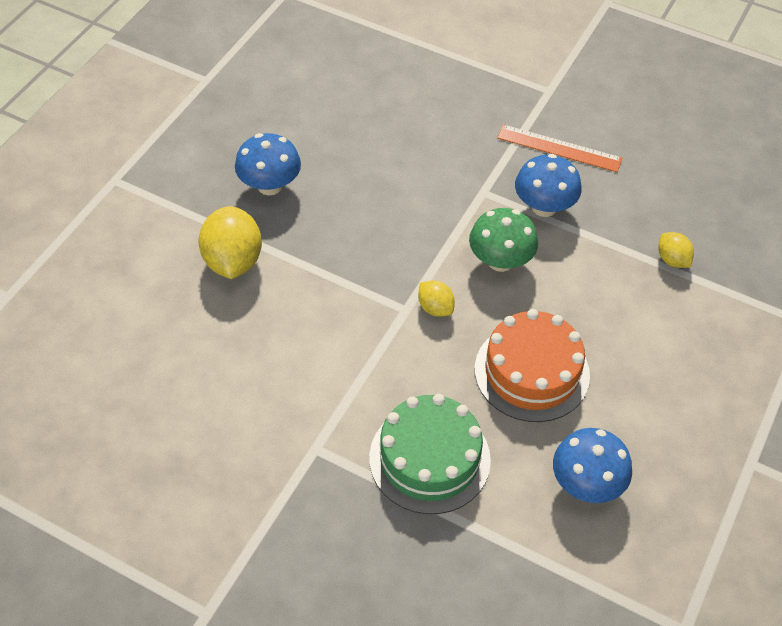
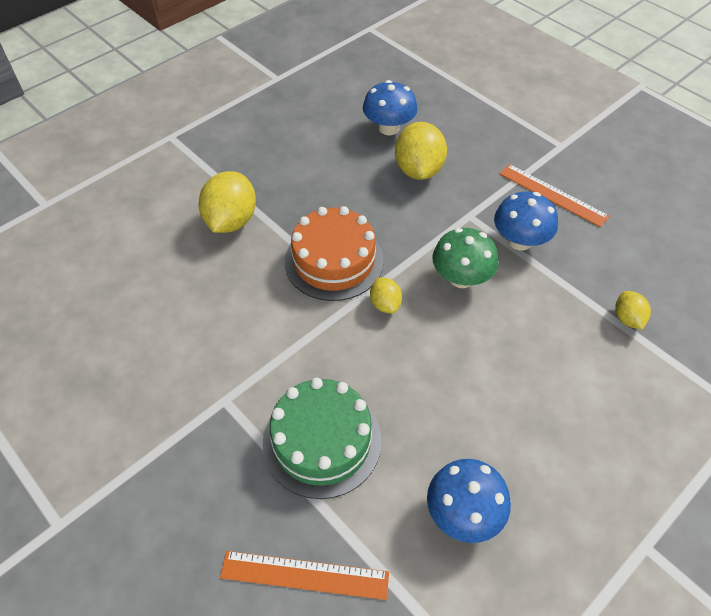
camera: 20 degrees right, 0 degrees up
(270, 185) = (289, 168): blue mushroom -> blue mushroom (389, 128)
(411, 154) = (418, 170): none -> yellow lemon
(465, 581) = (304, 575): none -> orange ruler
(532, 372) = (451, 387): orange cake -> orange cake (334, 261)

